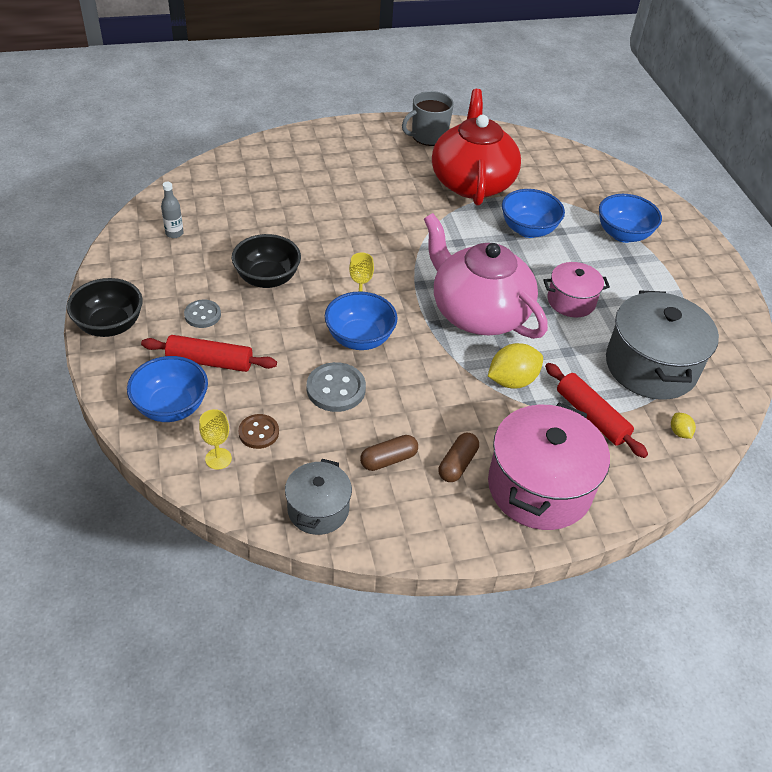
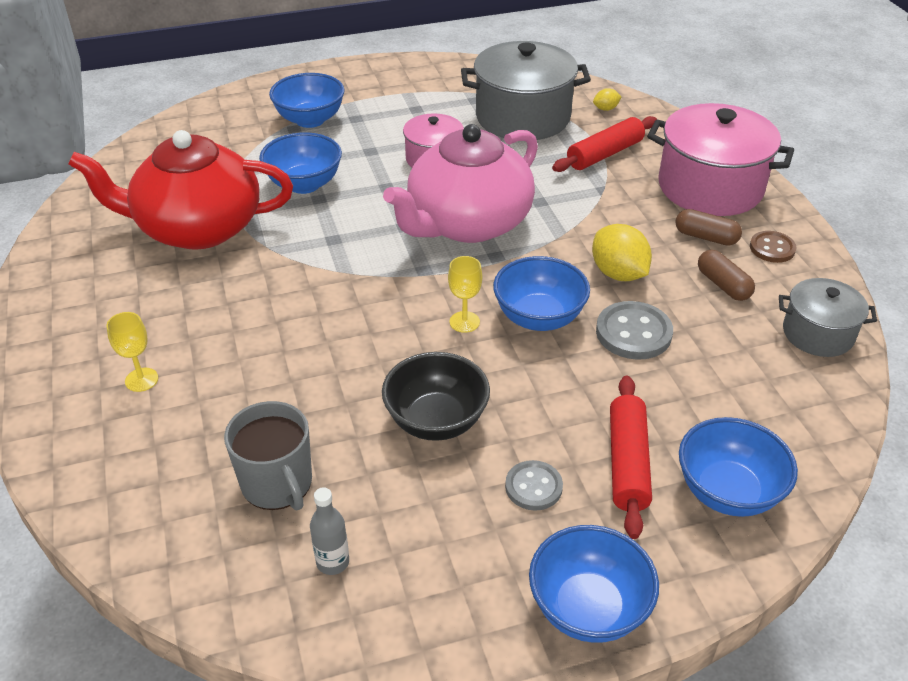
camera: 90 degrees left, 5 degrees down
(110, 325) = (588, 608): black bowl -> blue bowl
(218, 458) = (791, 428): yellow goblet -> yellow goblet (141, 380)
(258, 432) = (732, 395): brown button -> brown button (772, 248)
(428, 136) = (71, 270): grey mug -> grey mug (278, 484)
(512, 380) = (572, 201): yellow lemon -> yellow lemon (618, 273)

